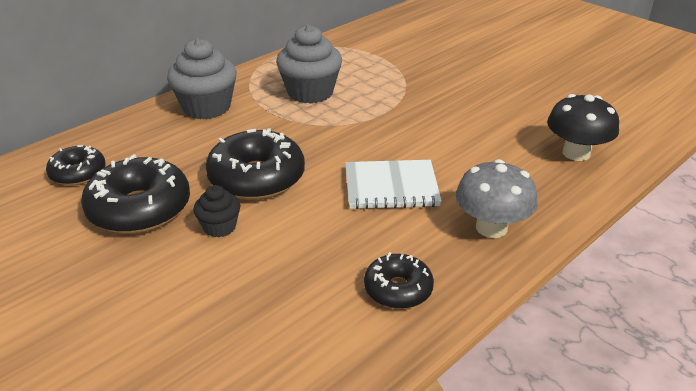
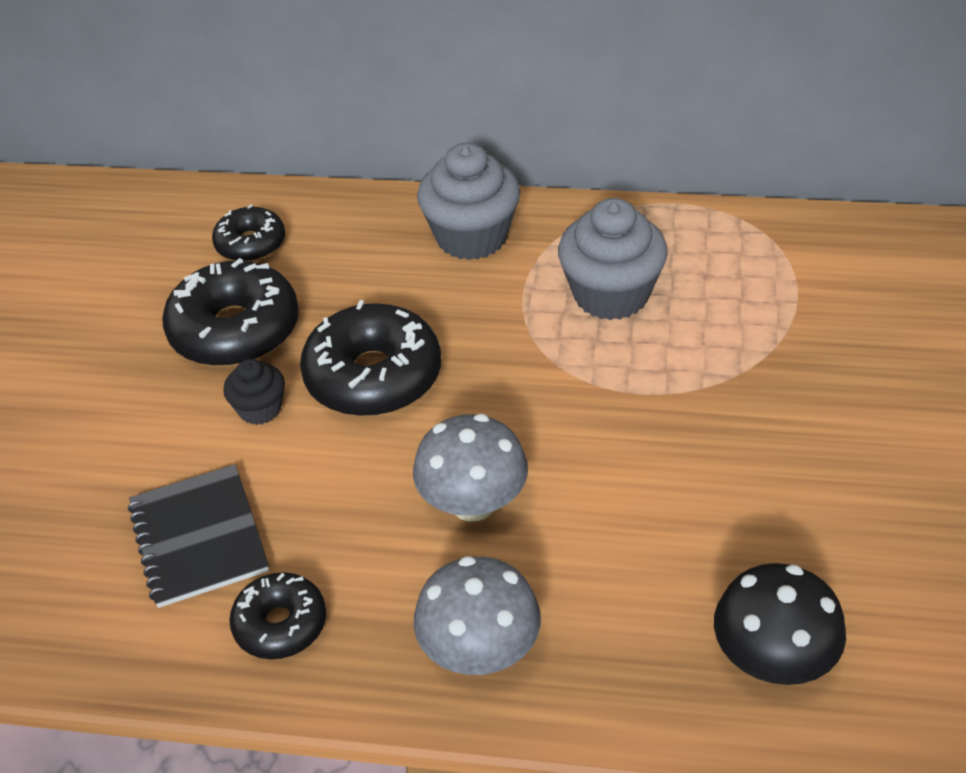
camera: 55 degrees right, 10 degrees up
(289, 295) = (198, 538): none -> black notebook
(391, 187) = (473, 503): white notebook -> grey mushroom

